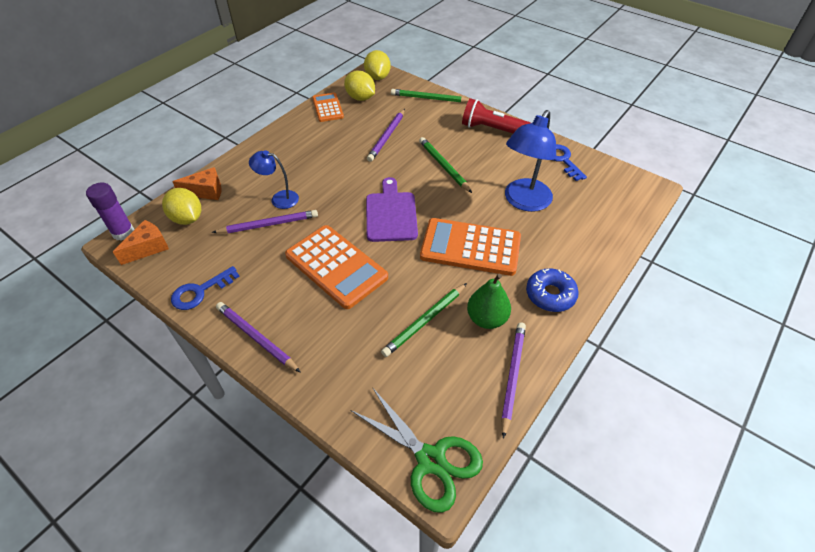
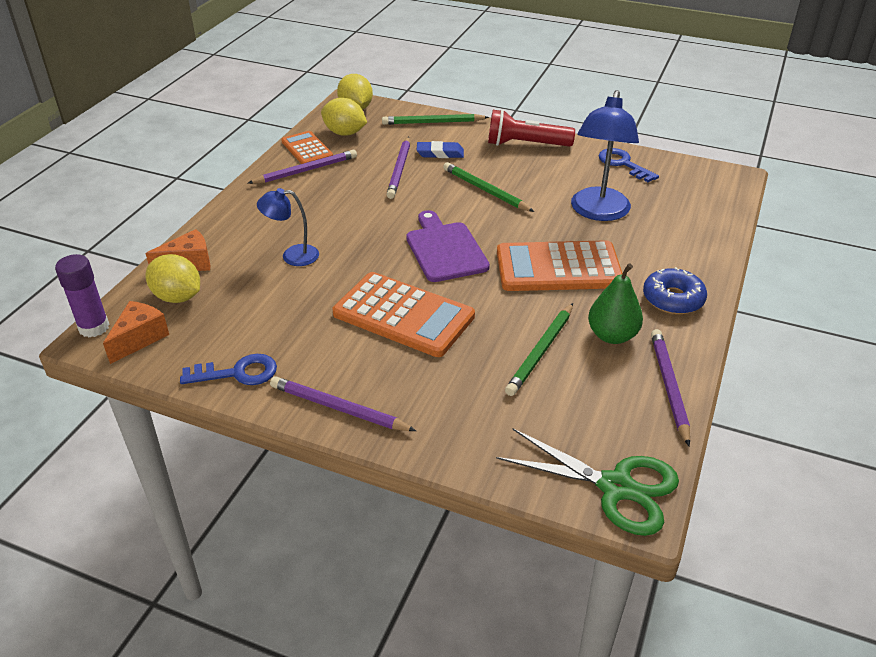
camera: 15 degrees left, 10 degrees down
(200, 291) = (237, 373): blue key -> blue key turned 135 degrees counterclockwise
(268, 224) = (292, 286): purple pencil -> purple pencil (306, 170)
(423, 127) = (440, 153): none -> blue eraser

